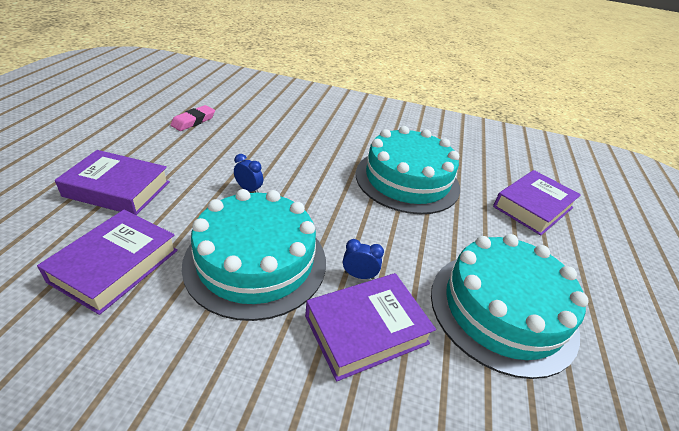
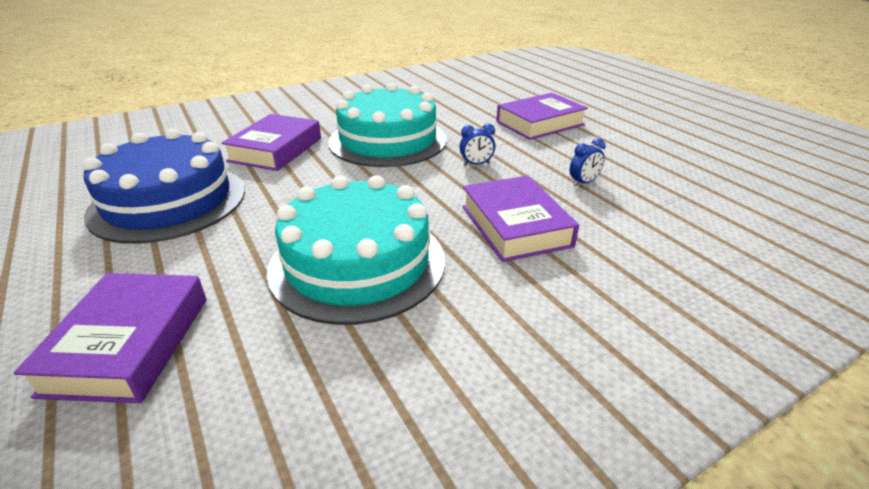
camera: 140 degrees right, 5 degrees down
(115, 265) = (451, 109): purple book -> purple book (515, 226)
(193, 121) = (656, 178): pink eraser -> none
(359, 275) = (309, 166): blue clock -> blue clock (583, 183)
(502, 310) = (168, 201): turquoise cake -> blue cake

